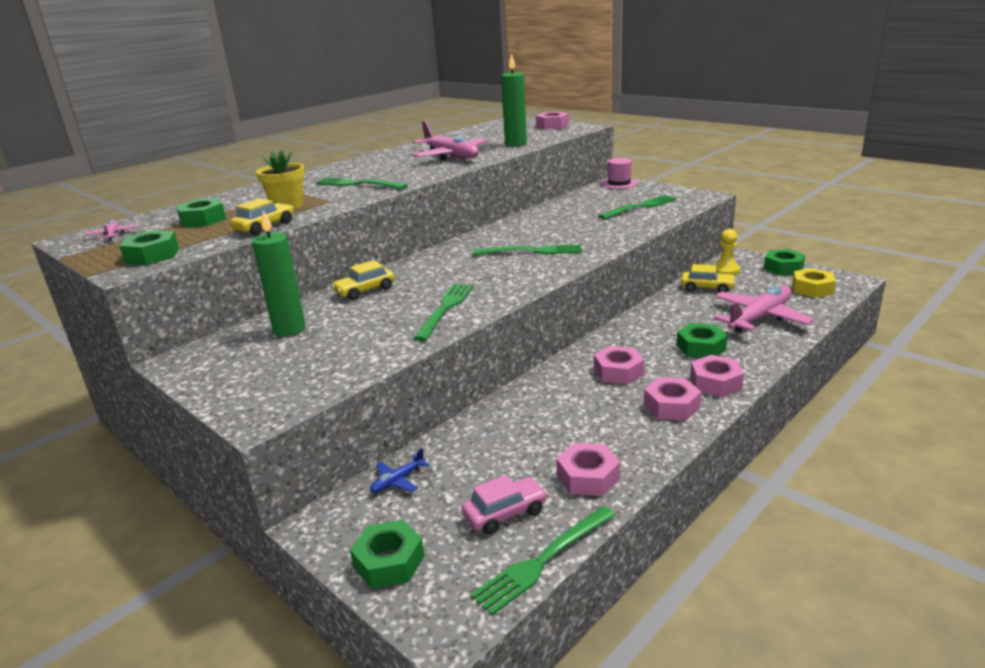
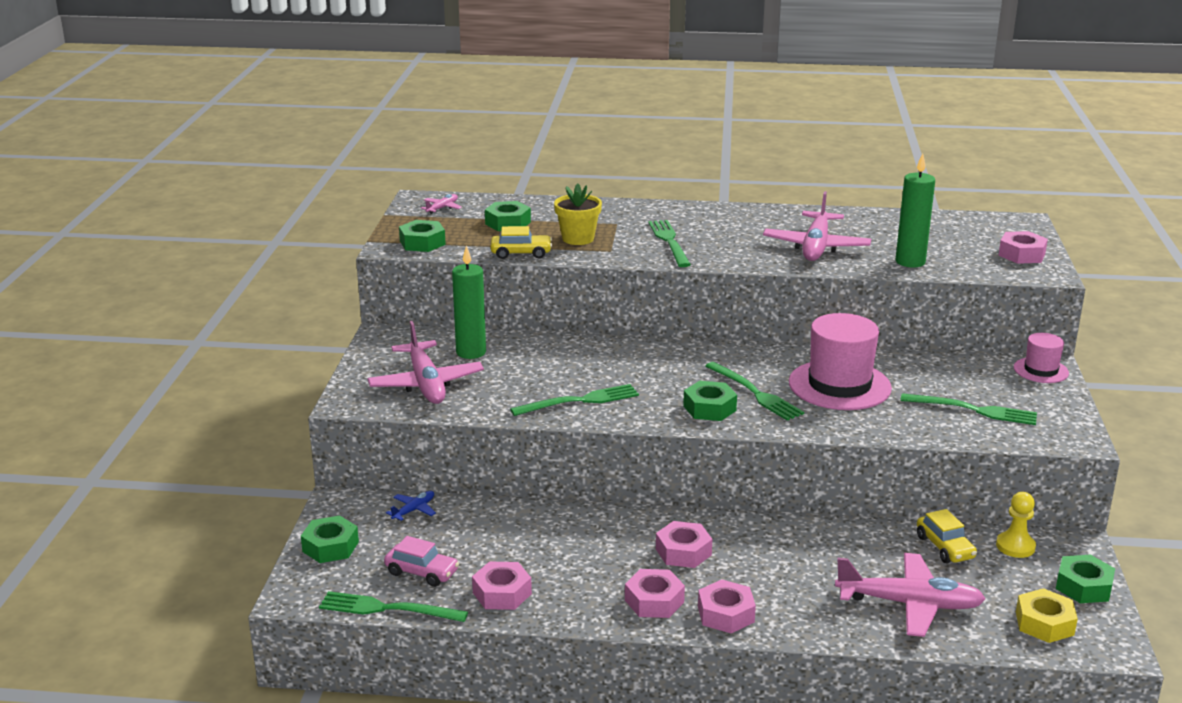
camera: 50 degrees right, 0 degrees up
(301, 365) = (426, 384): none -> pink plane
(365, 291) = (570, 351): yellow car -> none
(398, 480) = (414, 510): blue plane -> blue plane turned 120 degrees clockwise
(560, 228) = (839, 385): none -> pink hat
(701, 347) = (789, 585): green nut -> green nut (709, 408)

